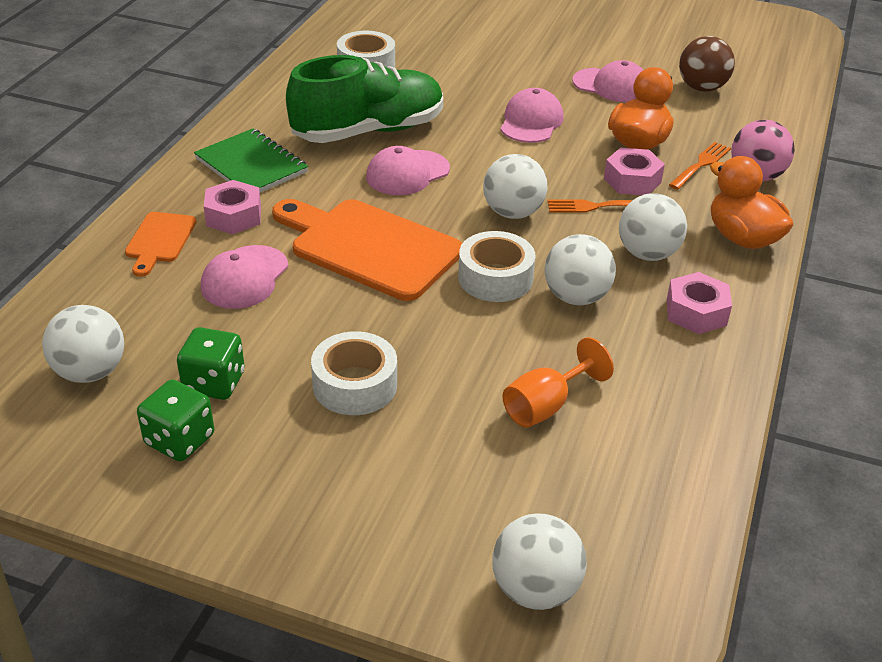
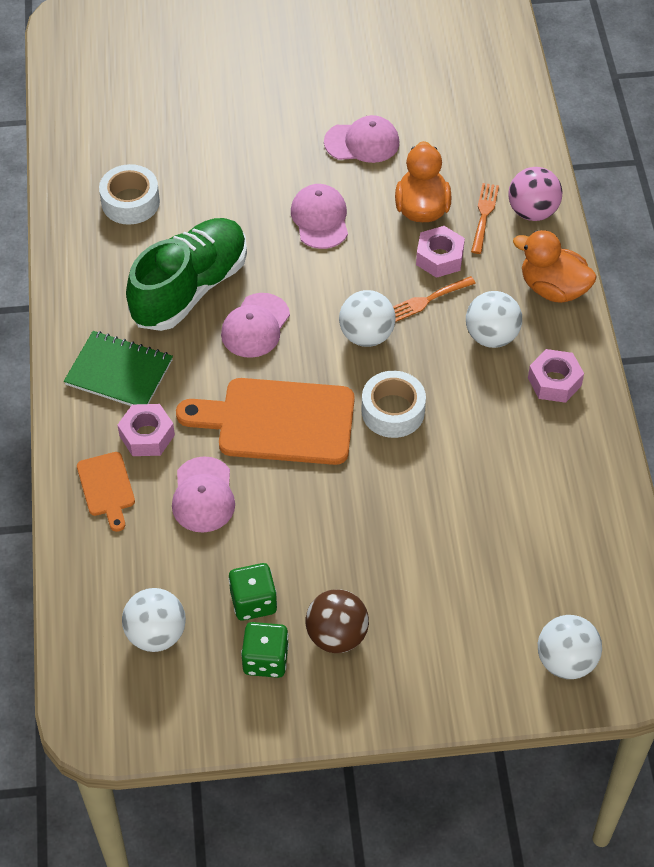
camera: 25 degrees left, 15 degrees up
(355, 385) = (354, 558): white tape -> none
(545, 406) = (495, 516): orange goblet -> none
(576, 297) = (462, 404): white ball -> none
(701, 88) = (439, 114): brown ball -> brown ball (337, 635)

